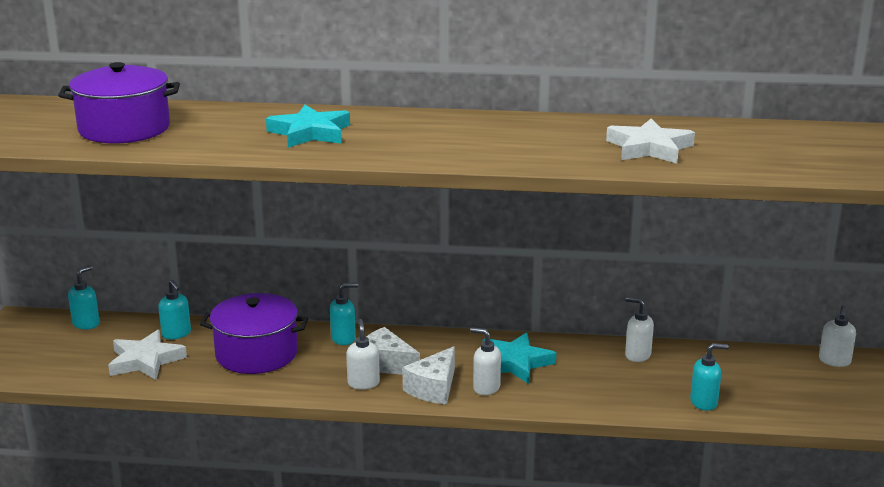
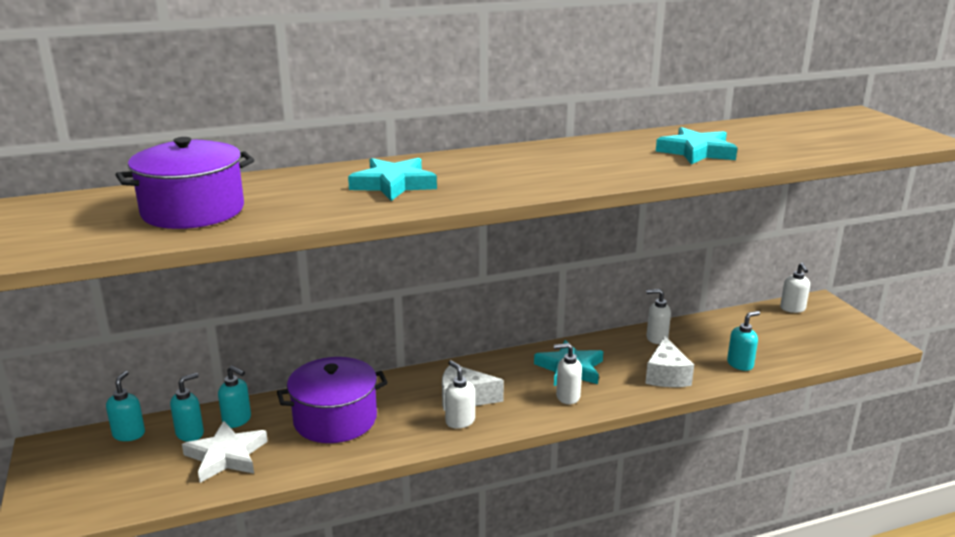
camera: 25 degrees left, 0 degrees up
(343, 339) = (405, 384): turquoise soap dispenser -> turquoise soap dispenser (190, 433)
(433, 388) = (525, 409): white cheese -> white cheese (666, 375)
(649, 148) = (696, 152): white star -> turquoise star

